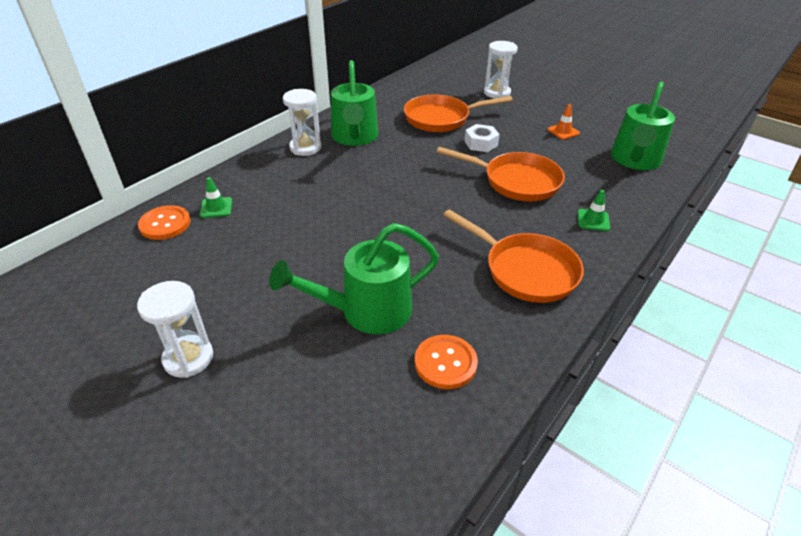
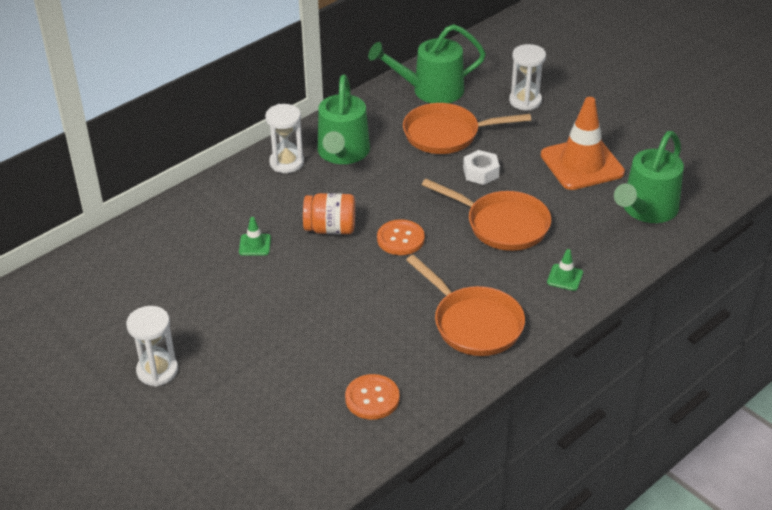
camera: 10 degrees right, 0 degrees up
(165, 224) = (138, 242): orange button -> orange button (400, 239)
(216, 208) = (188, 228): green traffic cone -> green traffic cone (255, 245)
(357, 197) = (330, 229): none -> orange jar
(365, 311) = (313, 347): green watering can -> green watering can (430, 91)
(563, 131) = (582, 164): orange traffic cone -> orange traffic cone, size x2.37

